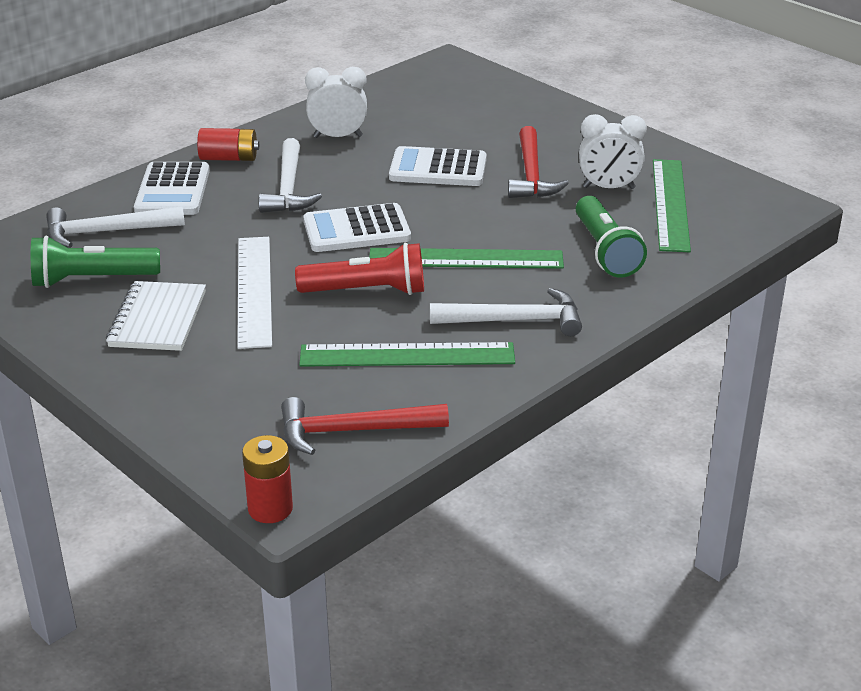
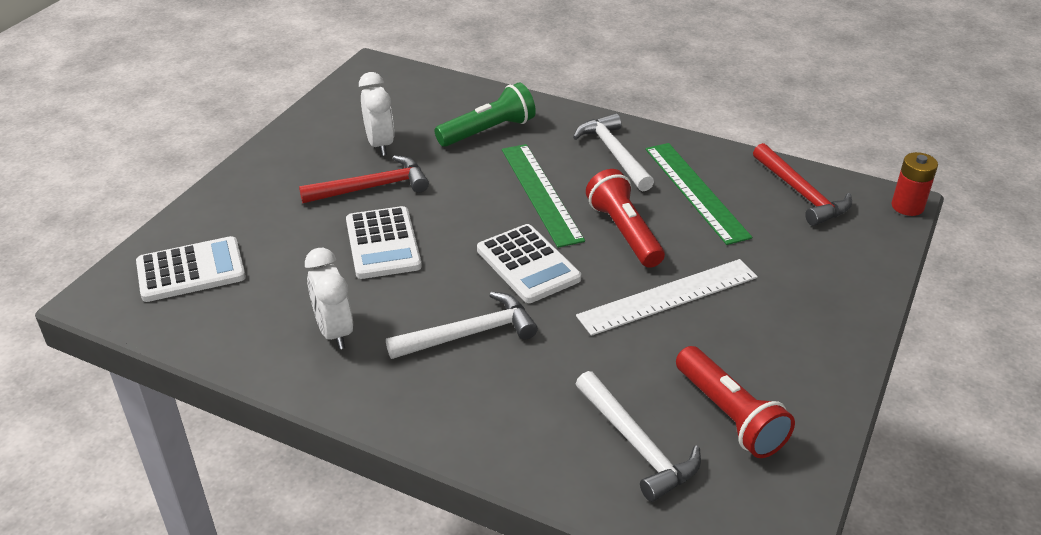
camera: 110 degrees left, 5 degrees up
(92, 280) = (729, 415): green flashlight -> red flashlight
(158, 319) = (755, 341): white notebook -> none
(172, 190) = (519, 425): white calculator -> white calculator (191, 270)
(229, 158) = (421, 405): red battery -> none
(671, 204) = (395, 113): green ruler -> none

